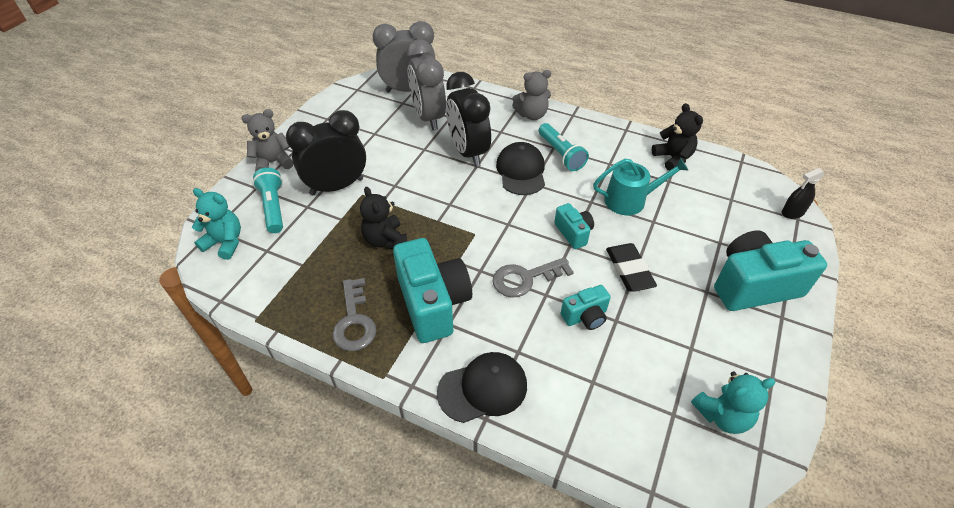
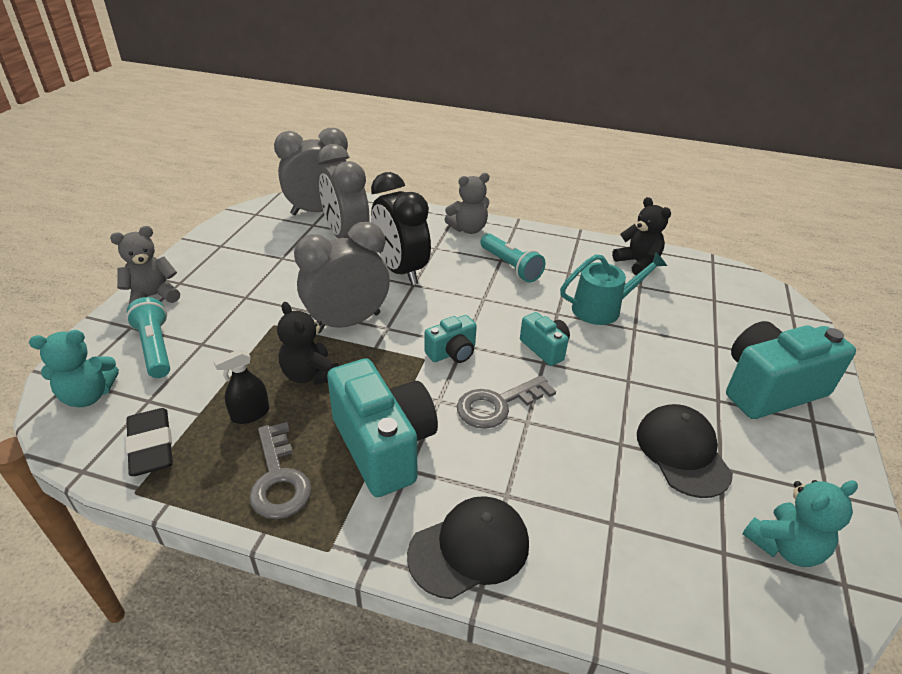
camera: 10 degrees left, 10 degrees down
(225, 243) = (88, 396): turquoise teddy bear -> turquoise teddy bear turned 150 degrees clockwise
(337, 186) = (239, 318): black clock -> none
(419, 197) = (347, 323): none -> grey clock
(521, 171) = (468, 287): black cap -> black cap (682, 452)
(585, 316) = (582, 443): turquoise camera -> turquoise camera (452, 353)
(629, 270) = (621, 384): black eraser -> black eraser (151, 446)
(792, 212) = (784, 308): black spray bottle -> black spray bottle (250, 414)

